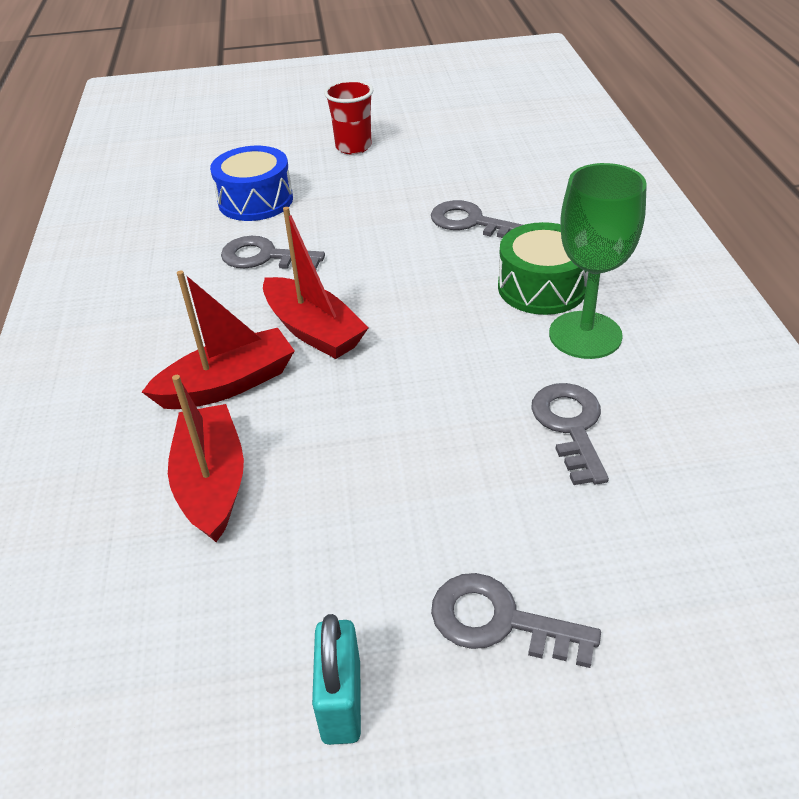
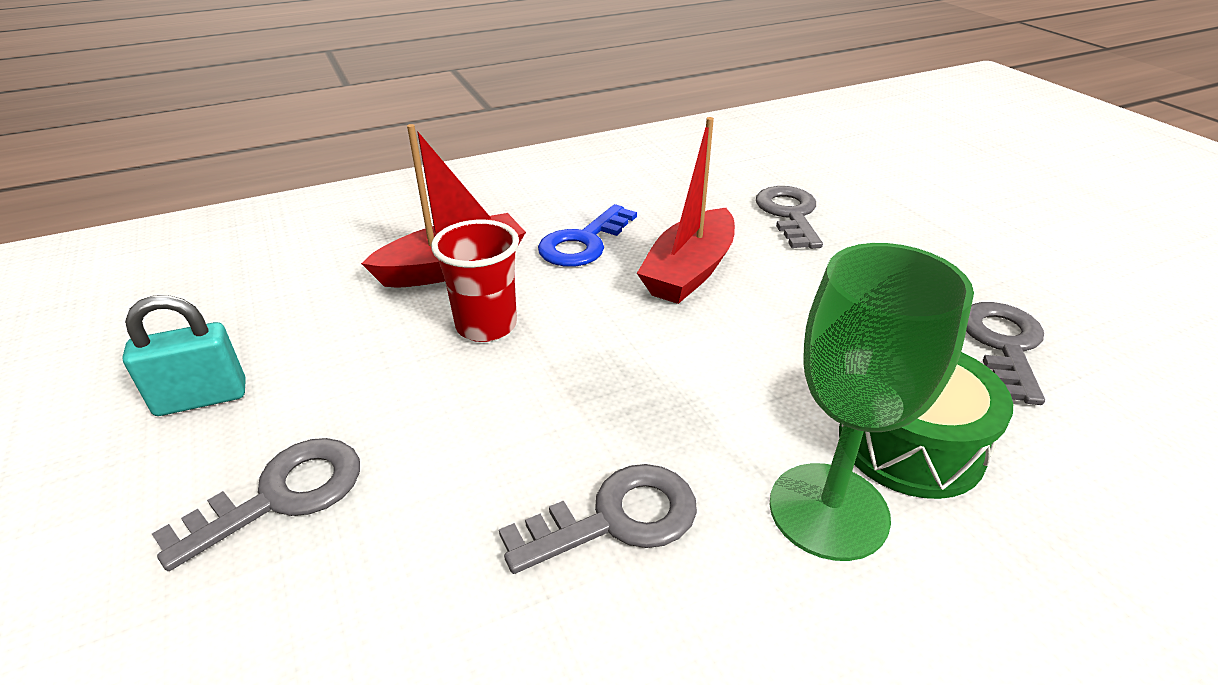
camera: 70 degrees right, 5 degrees down
(228, 384) = (583, 243): red boat -> blue key
(255, 201) = (882, 186): blue drum -> none
(353, 147) = (1065, 219): red cup -> red cup (486, 326)
(499, 621) = (282, 495): grey key -> grey key turned 45 degrees clockwise

